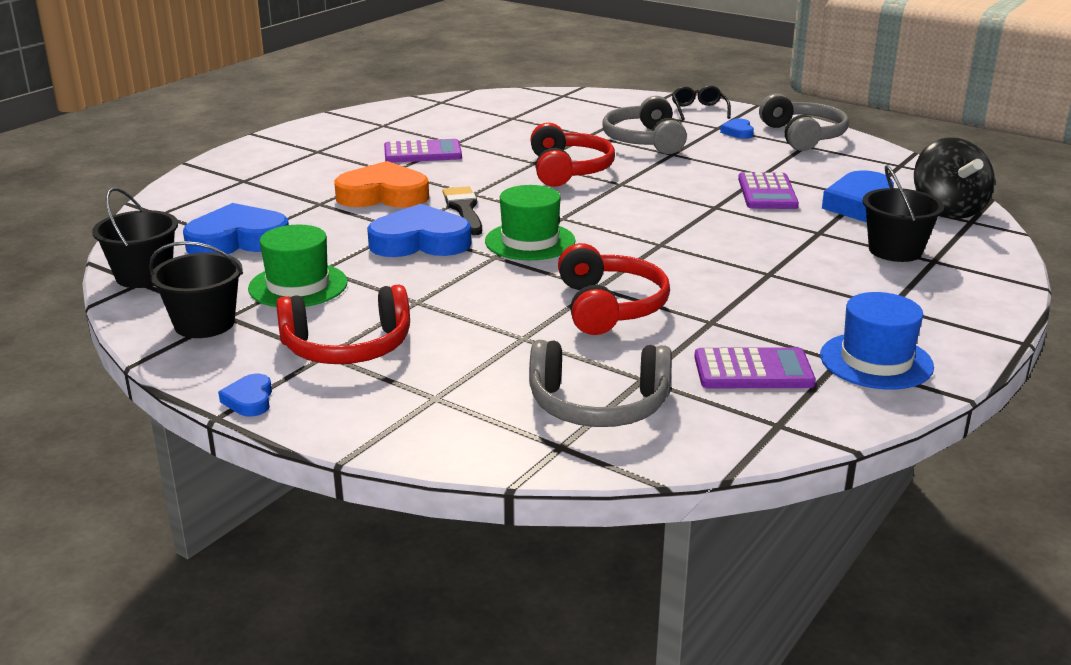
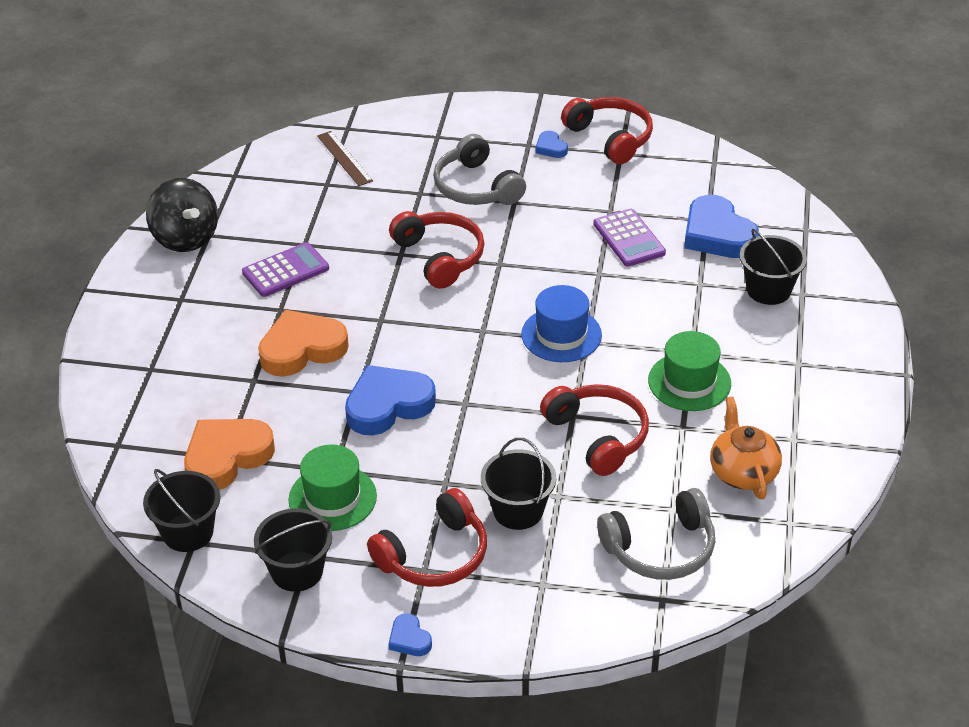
camera: 25 degrees left, 15 degrees up
(238, 240) = (226, 457): blue heart -> orange heart
(464, 209) = (391, 346): black brush -> none
(469, 337) = (518, 511): none -> black bucket
(530, 241) = (479, 373): green hat -> green hat (689, 382)
(543, 108) = (344, 158): none -> brown ruler
(699, 110) = (493, 119): black glasses -> none
(753, 370) = (743, 472): purple calculator -> orange teapot
(803, 136) = (610, 138): grey headphones -> red headphones
(876, 361) = (819, 431): blue hat -> blue hat (561, 335)
(947, 210) = (781, 219): black spinning top -> black spinning top (185, 238)

